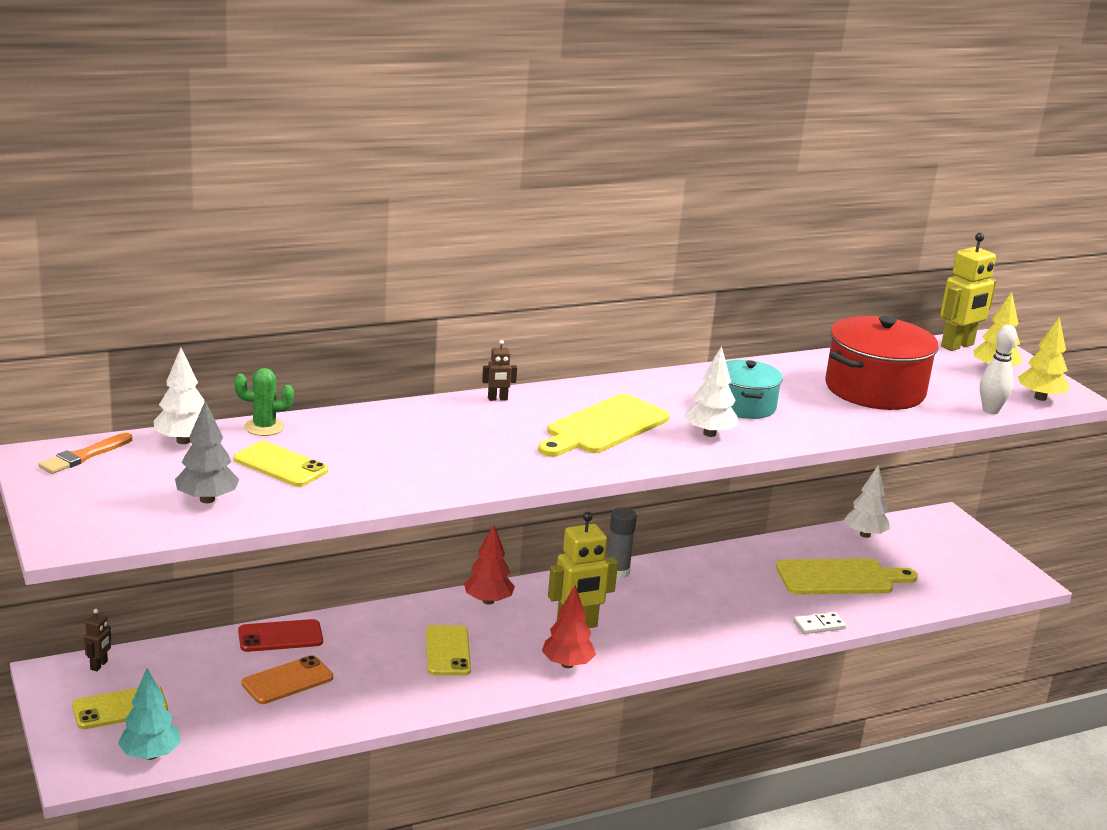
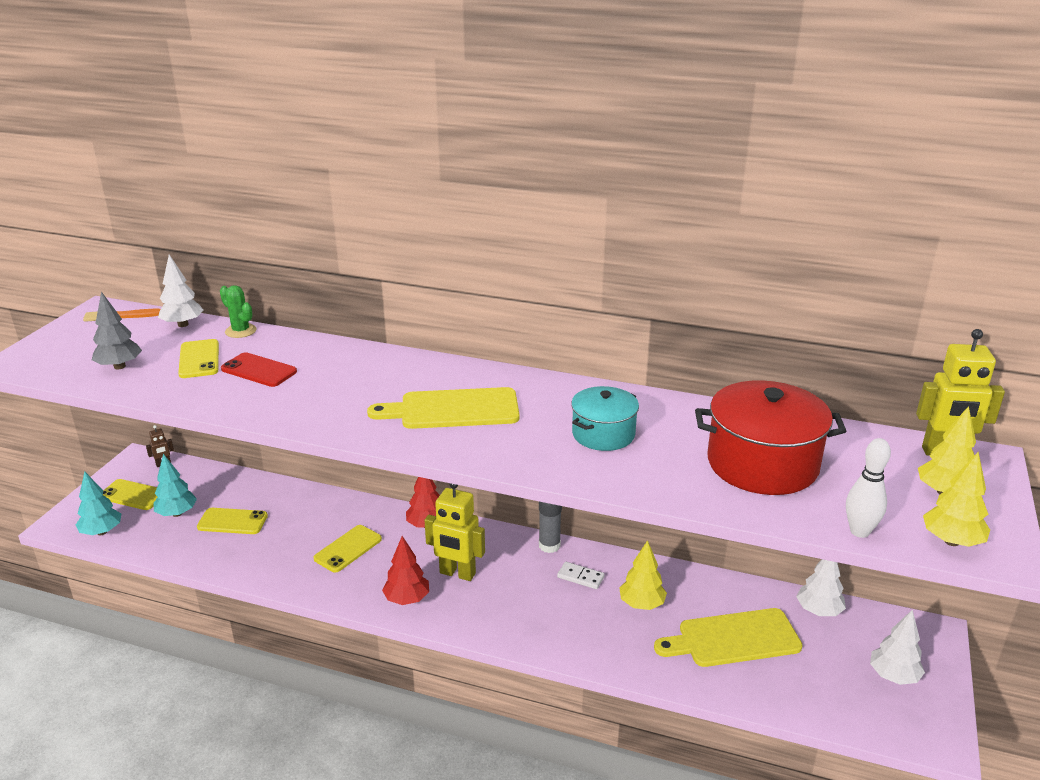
camera: 45 degrees right, 5 degrees up
(209, 701) = (177, 513): none -> turquoise tree
(280, 636) = (273, 490): red phone -> red phone (259, 370)
(287, 681) = (232, 522): orange phone -> yellow phone
(497, 399) = (419, 361): brown robot -> none
(709, 434) = (526, 446): white tree -> white tree (893, 676)
(748, 583) = (641, 604): none -> yellow tree
(819, 625) = (650, 672): white domino -> white domino (580, 577)
(839, 578) = (733, 639): yellow cutting board -> yellow cutting board turned 135 degrees clockwise

